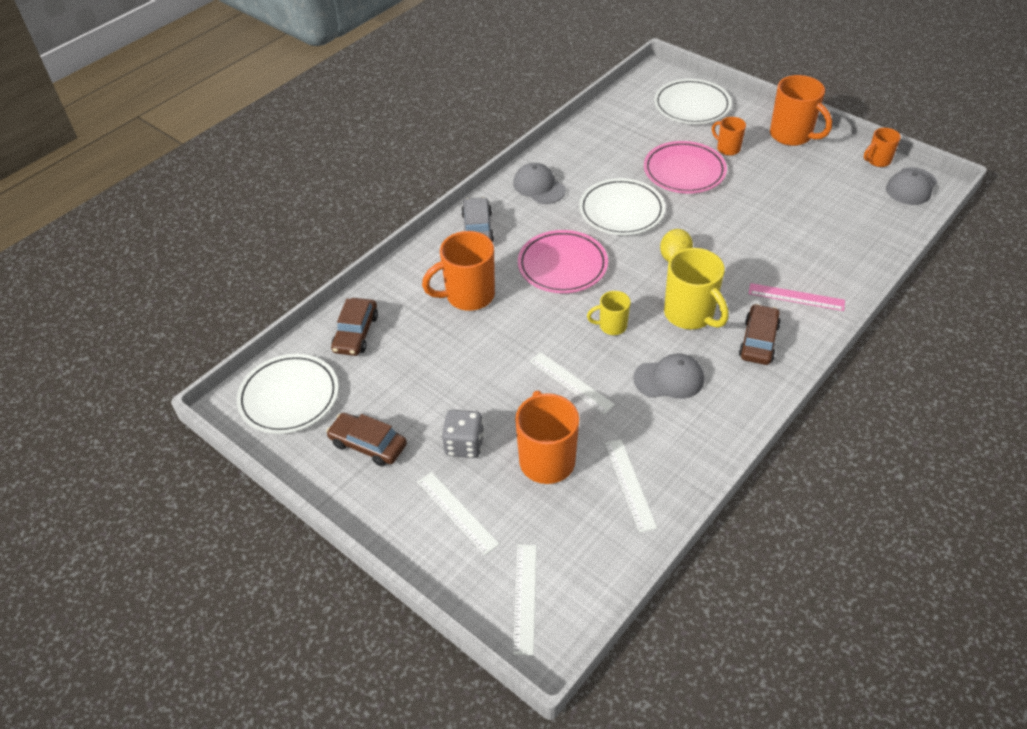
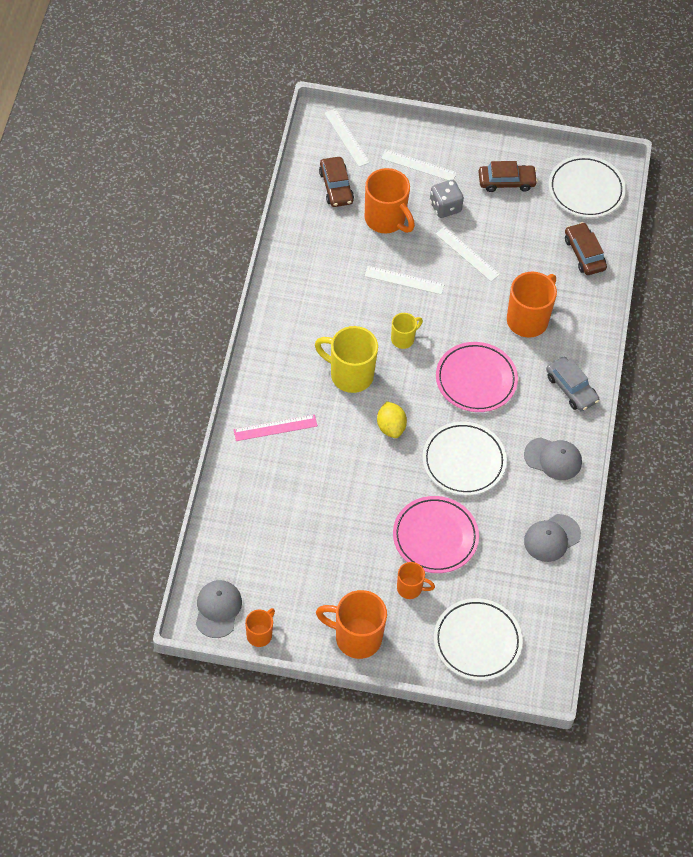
camera: 145 degrees right, 10 degrees up
(629, 484) = (323, 226): white ruler -> white ruler (467, 254)
(669, 379) = (337, 312): grey cap -> grey cap (552, 538)
(758, 341) = (287, 372): brown car -> brown car (336, 187)

